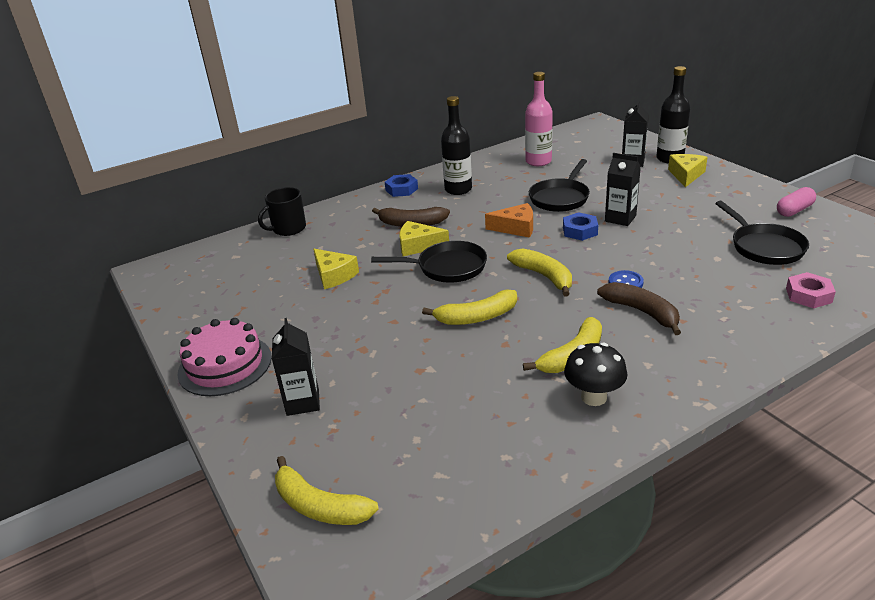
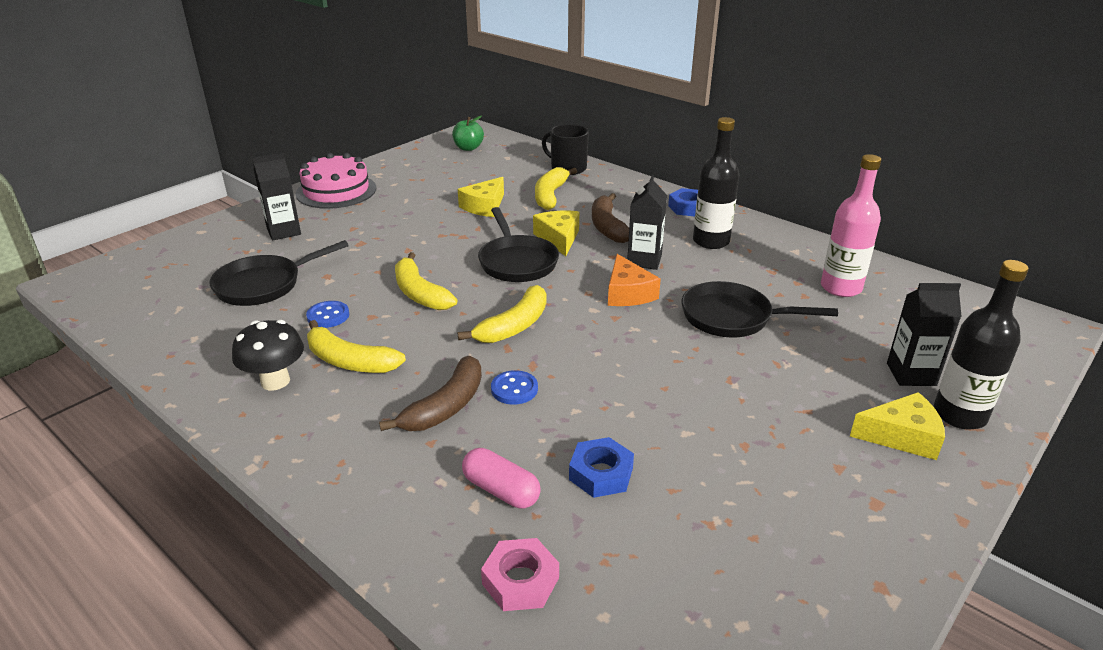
camera: 70 degrees right, 0 degrees up
(191, 276) = (468, 148): none -> green apple
(319, 506) = (157, 263): yellow banana -> yellow banana (550, 195)
(495, 368) = (328, 316): none -> blue button
(580, 231) = (641, 342): blue nut -> blue nut (601, 474)
(620, 218) = (696, 374): black carton -> black carton (644, 260)
(764, 247) = (668, 532): black pan -> black pan (264, 285)
(794, 210) = (838, 583): pink capsule -> pink capsule (501, 490)

